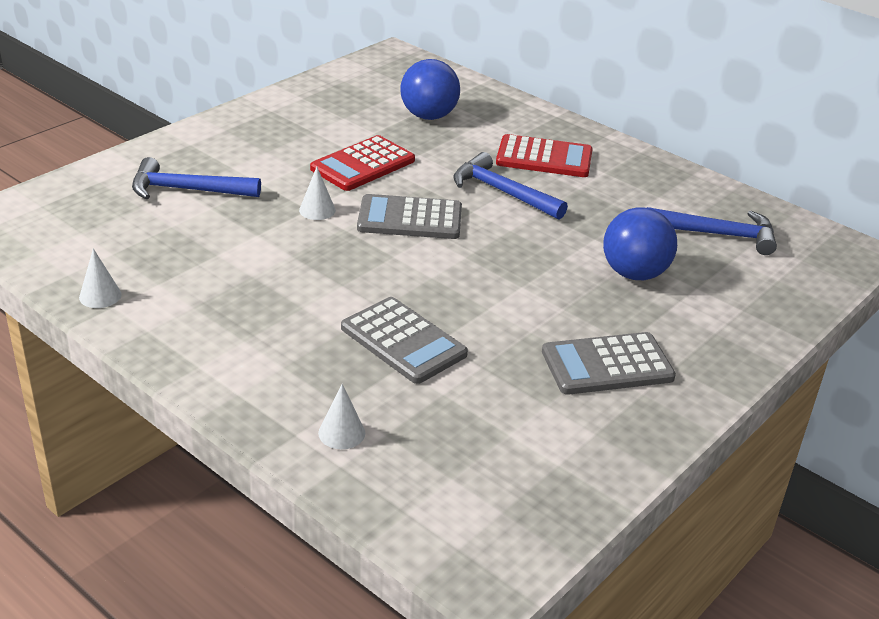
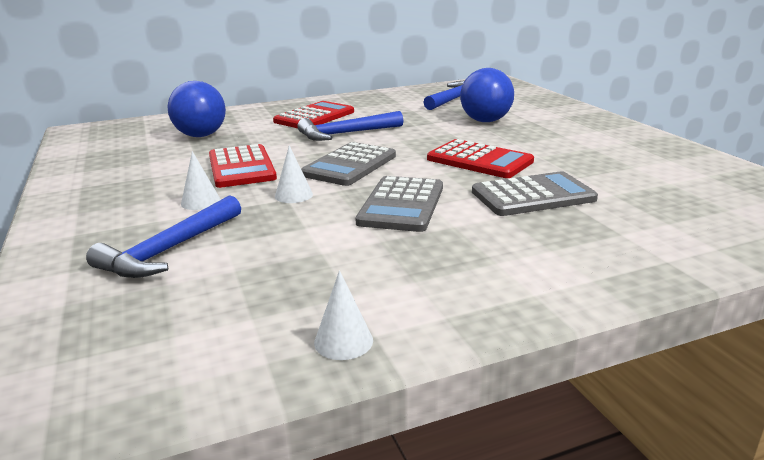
camera: 60 degrees left, 10 degrees down
(341, 433) = (666, 240): white cone -> white cone (200, 202)
(483, 293) = (479, 160): none -> red calculator
(607, 365) = (590, 144): grey calculator -> grey calculator (401, 205)

